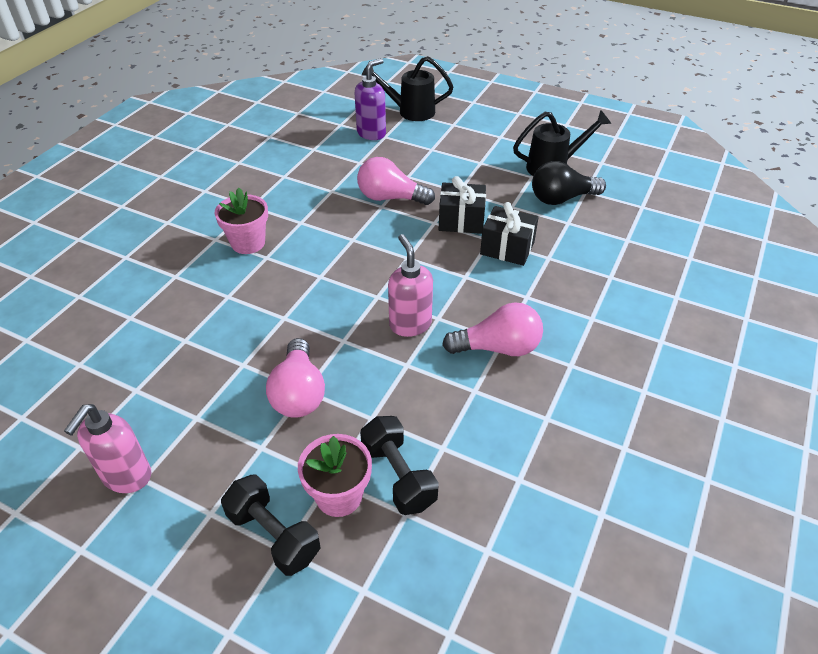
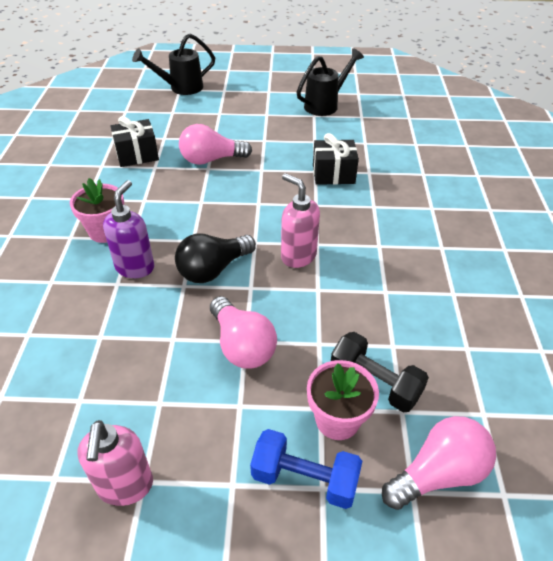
camera: 25 degrees left, 0 degrees up
(273, 535) = (304, 479): black dumbbell -> blue dumbbell
(371, 133) = (159, 112): purple soap dispenser -> purple soap dispenser (135, 267)
(461, 221) = (282, 163): black gift -> black gift (137, 155)
(498, 348) = (380, 252): pink light bulb -> pink light bulb (438, 473)
(561, 199) = (348, 126): black light bulb -> black light bulb (213, 269)

